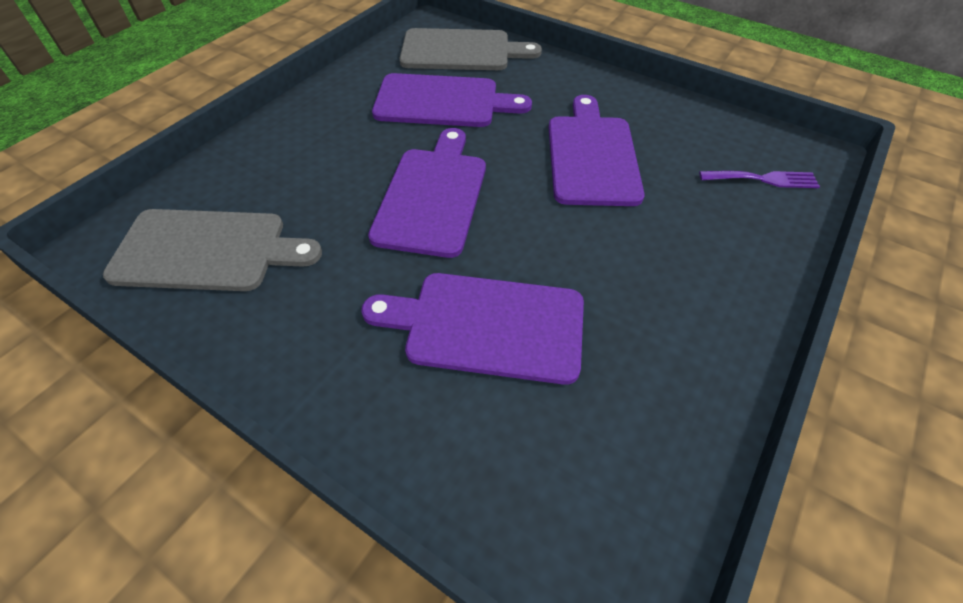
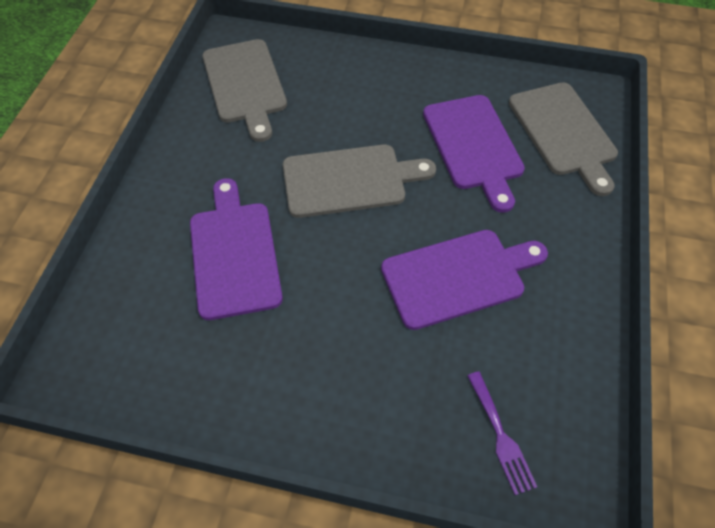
camera: 70 degrees right, 5 degrees up
(433, 196) = (350, 180): purple cutting board -> grey cutting board

